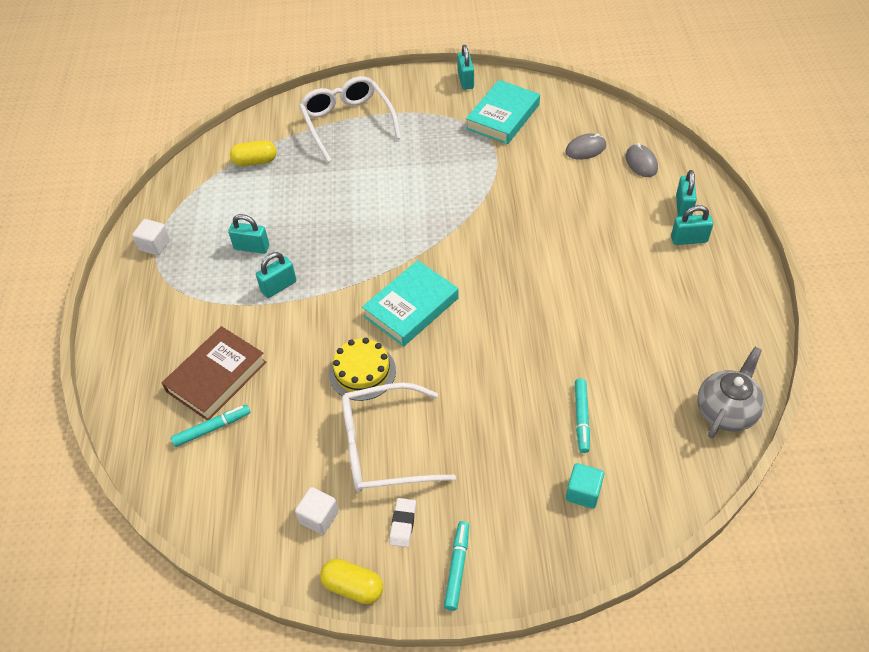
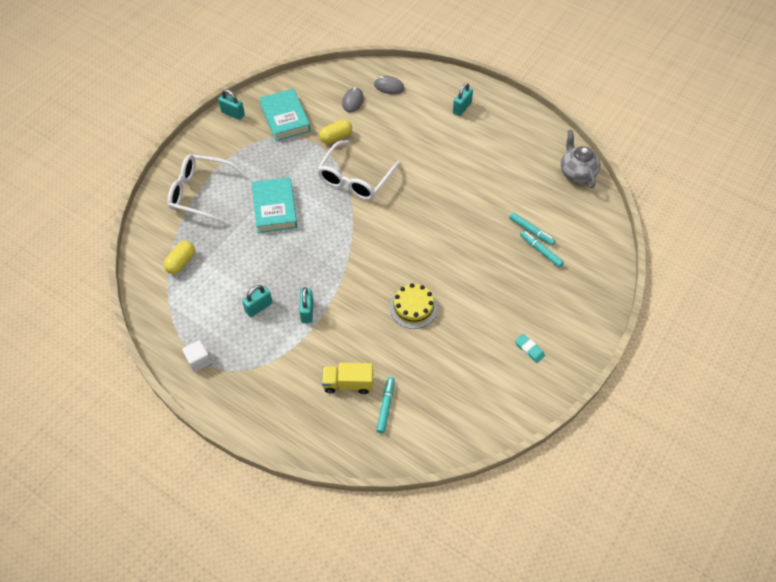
camera: 55 degrees left, 5 degrees up
(216, 377) = (348, 383): brown book -> yellow truck
(319, 517) = (493, 386): white cube -> none
(353, 587) = (548, 395): yellow capsule -> yellow capsule (336, 137)
(383, 447) = (474, 329): white glasses -> white glasses (355, 179)
(403, 524) = (529, 349): white eraser -> turquoise eraser
(411, 307) = (389, 256): turquoise book -> turquoise book (274, 208)
(457, 567) = (573, 341): turquoise marker -> turquoise marker (540, 251)
(583, 492) = (574, 260): turquoise cube -> none
(683, 207) = (438, 94): turquoise padlock -> none

